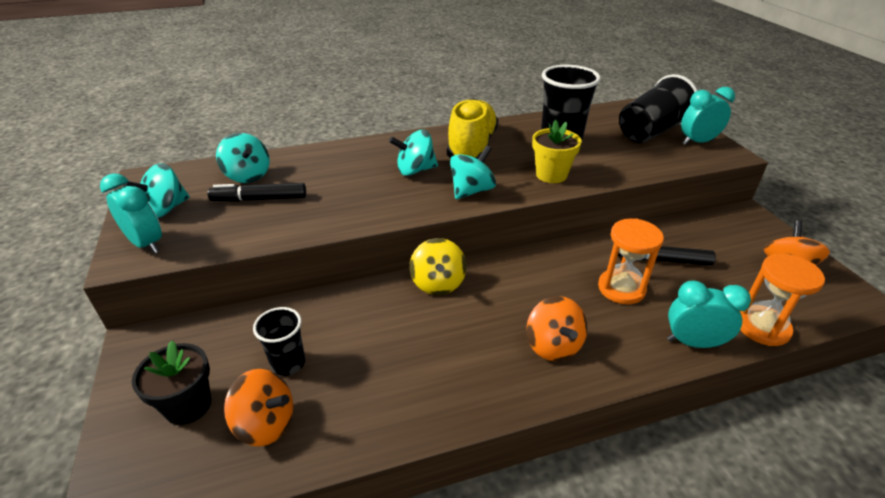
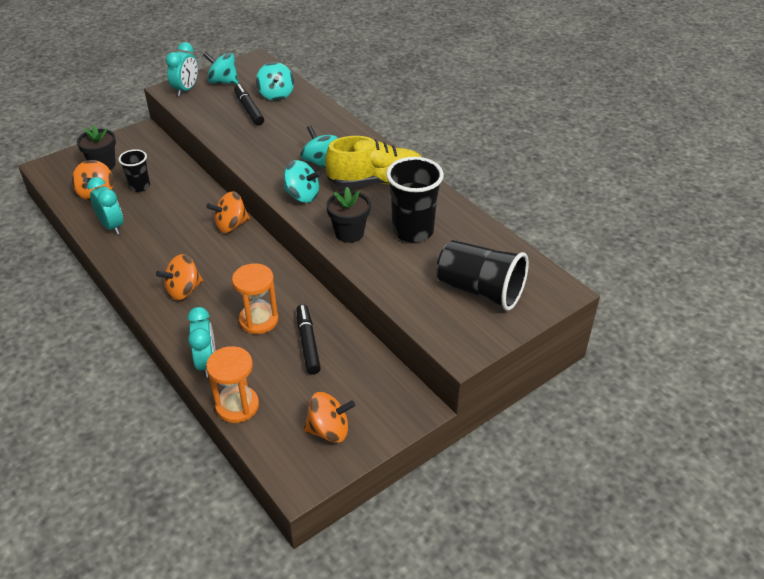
camera: 70 degrees right, 5 degrees up
(247, 175) = (276, 95): turquoise spinning top -> turquoise spinning top turned 45 degrees counterclockwise
(438, 283) = (231, 225): yellow spinning top -> orange spinning top
(551, 175) = (349, 233): yellow flower pot -> black flower pot
(697, 142) = (475, 326): turquoise clock -> turquoise clock (112, 226)

